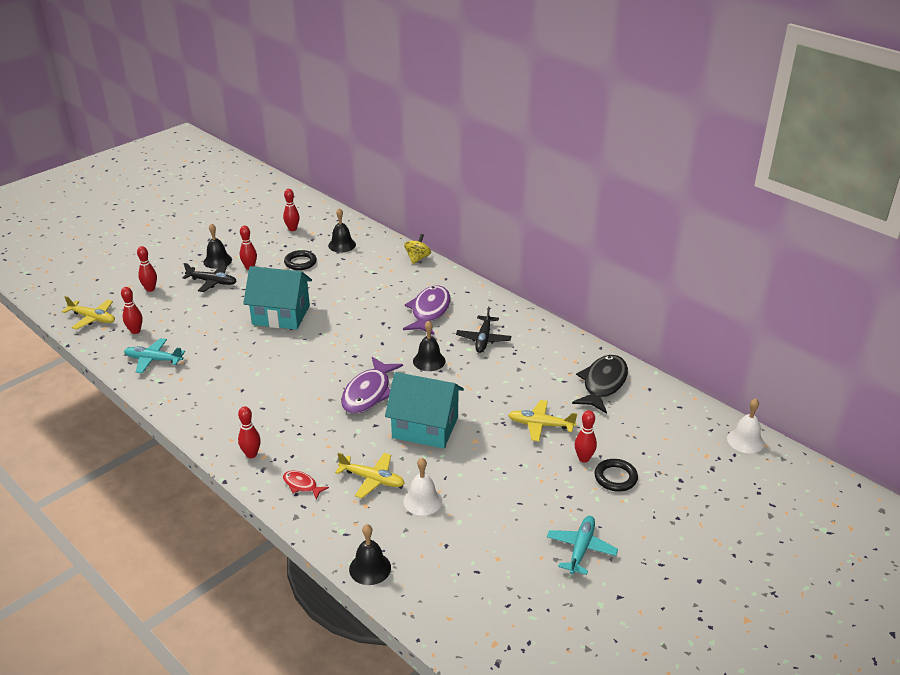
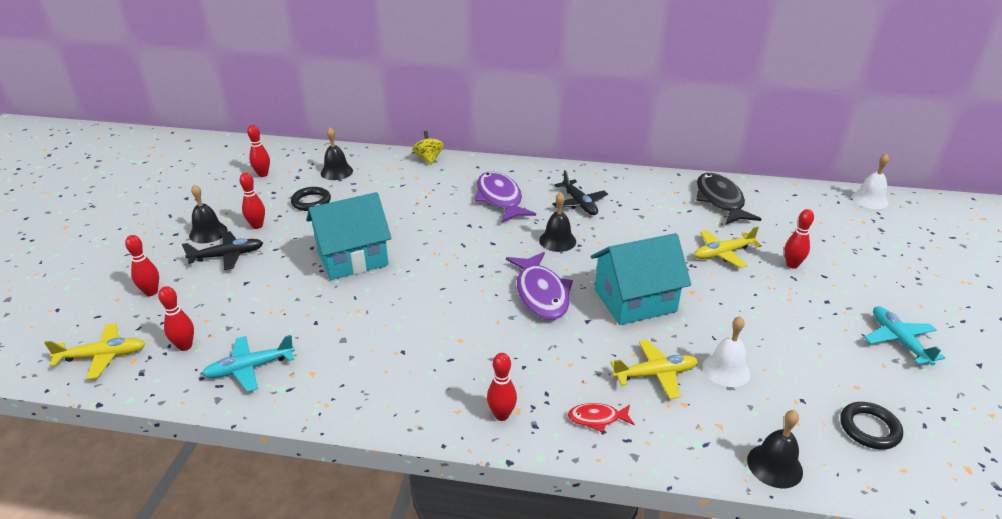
camera: 35 degrees left, 0 degrees up
(615, 477) = (835, 269): black ring -> black ring (869, 428)

